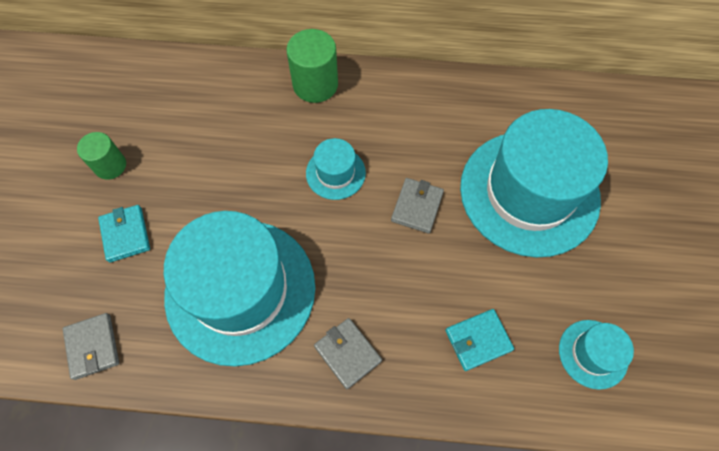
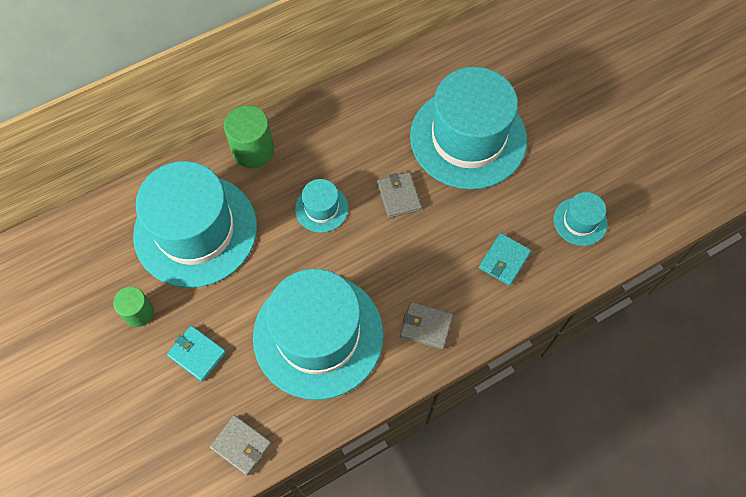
camera: 35 degrees left, 0 degrees up
(212, 124) = (195, 230): none -> turquoise hat

